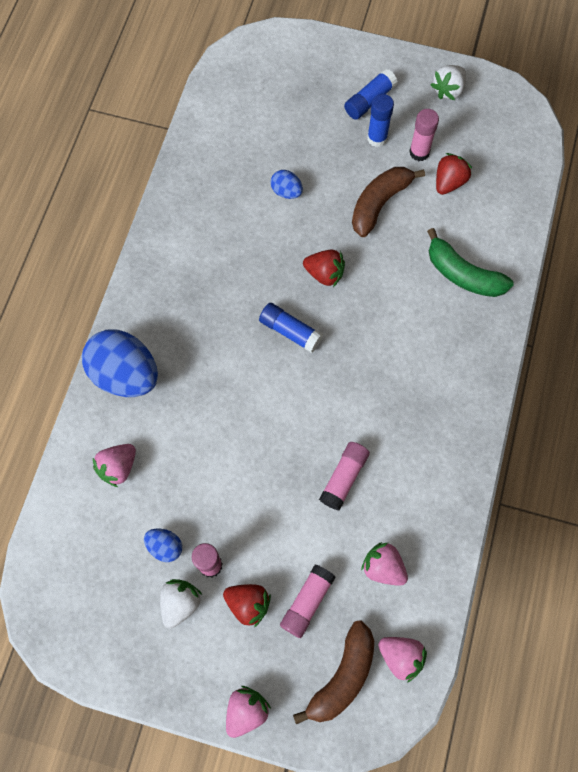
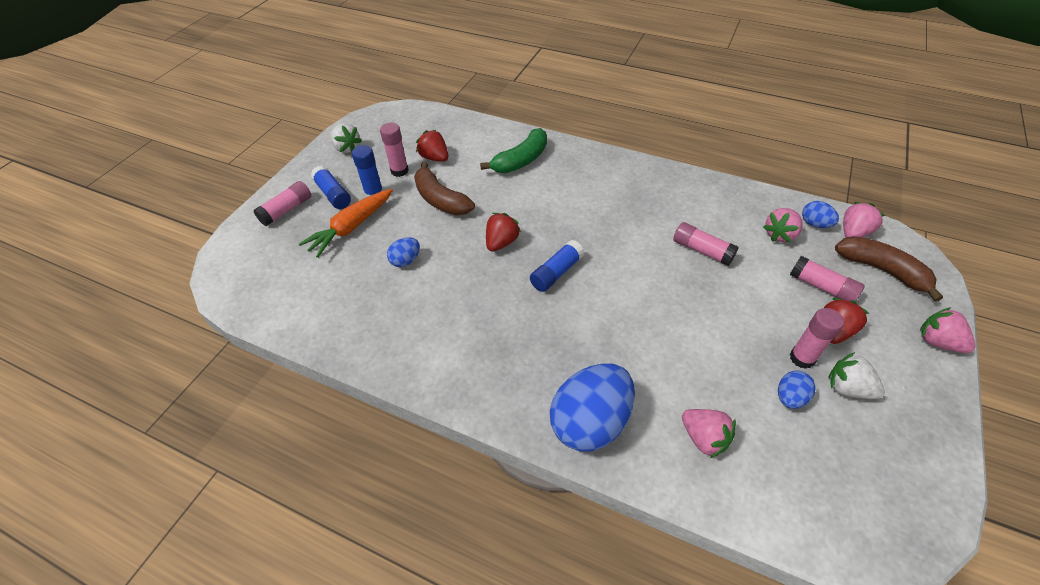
camera: 80 degrees left, 20 degrees down
(324, 132) = (351, 227): none -> orange carrot
(339, 67) = (286, 210): none -> pink glue stick
(408, 612) = (815, 224): none -> blue egg

